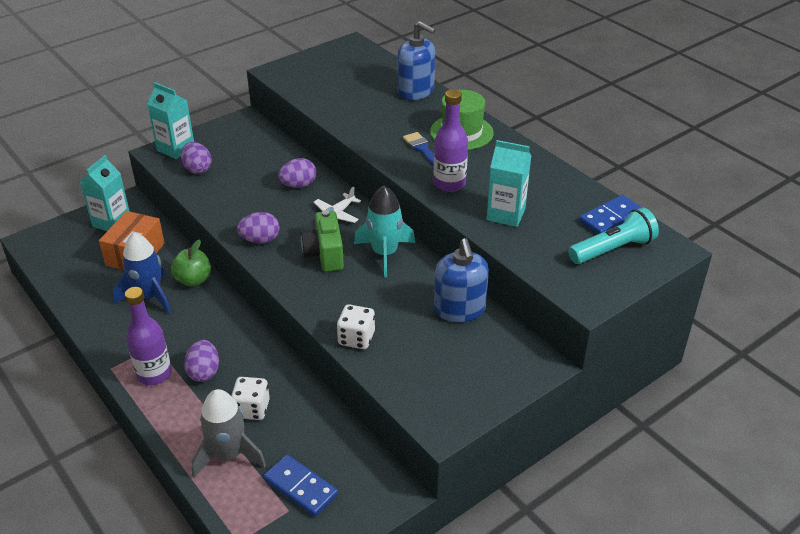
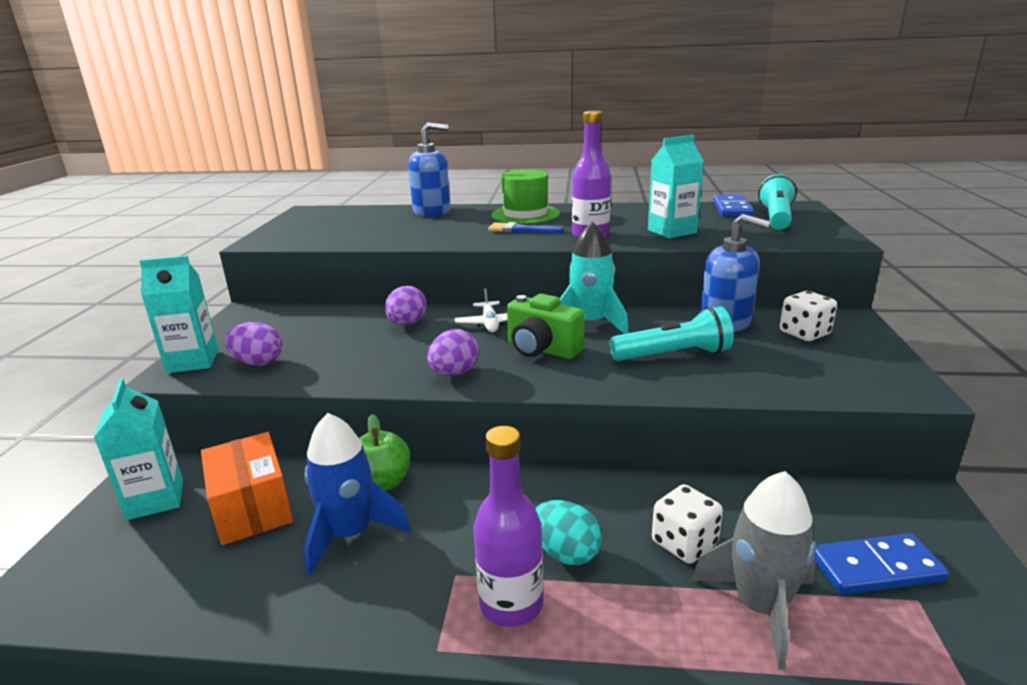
camera: 45 degrees left, 15 degrees down
(204, 372) = (566, 553): purple egg -> turquoise egg
(356, 338) = (709, 382): white dice -> white dice (804, 333)
(377, 308) = (673, 355): none -> turquoise flashlight

